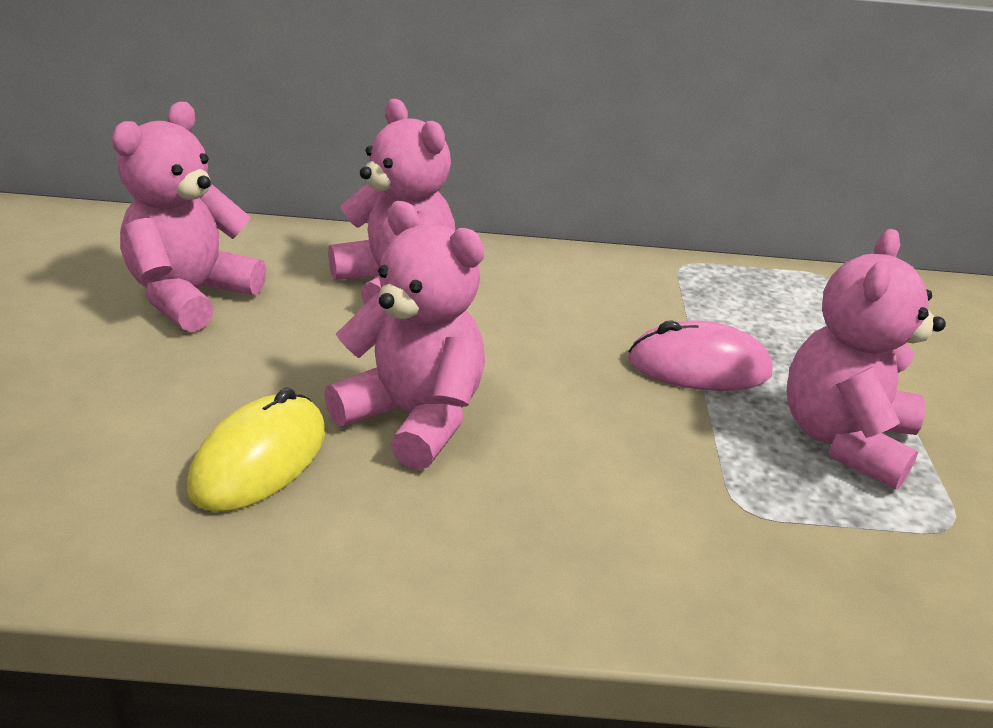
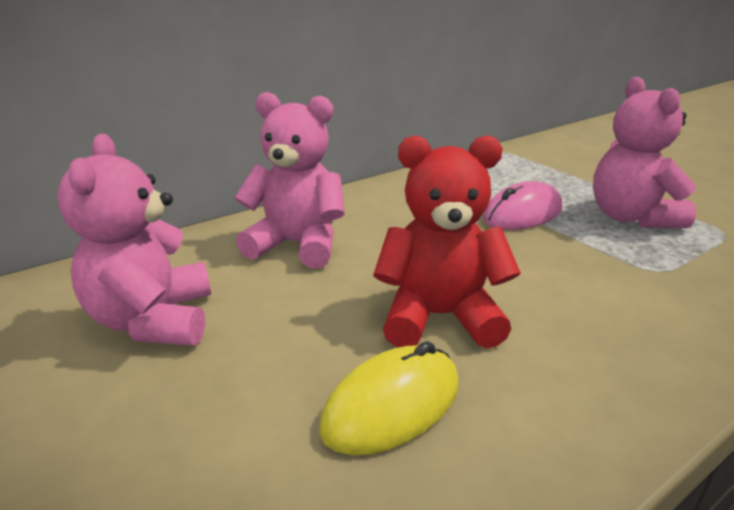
camera: 35 degrees left, 5 degrees down
(259, 459) = (392, 405): yellow mouse -> yellow mouse turned 60 degrees clockwise
(414, 418) = (439, 317): pink teddy bear -> red teddy bear

